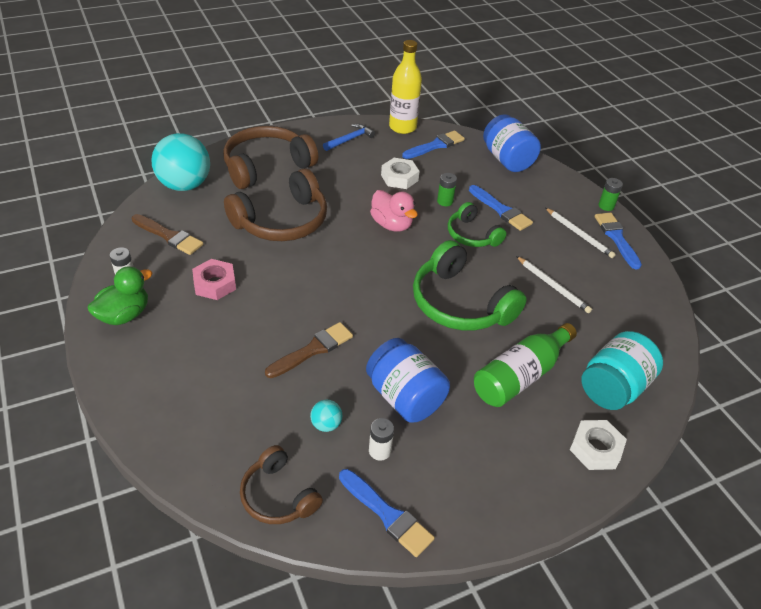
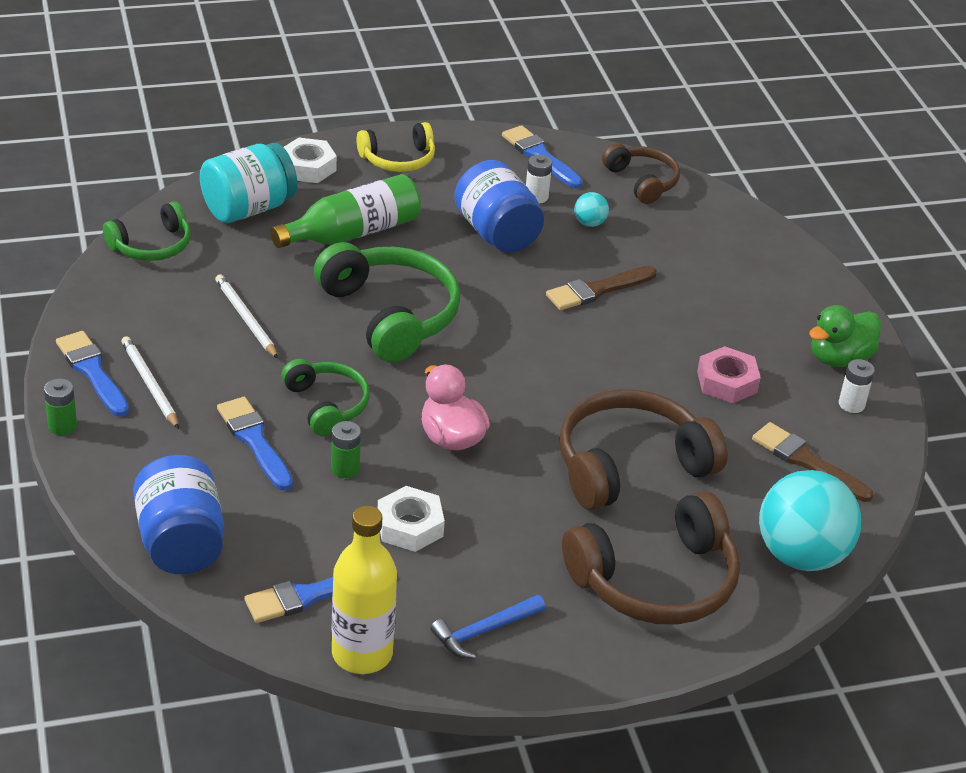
camera: 170 degrees left, 5 degrees down
(522, 478) = (398, 159): none -> yellow headphones
(616, 238) = (92, 371): blue brush -> blue brush turned 150 degrees clockwise
(655, 337) = (152, 246): none -> green headphones

